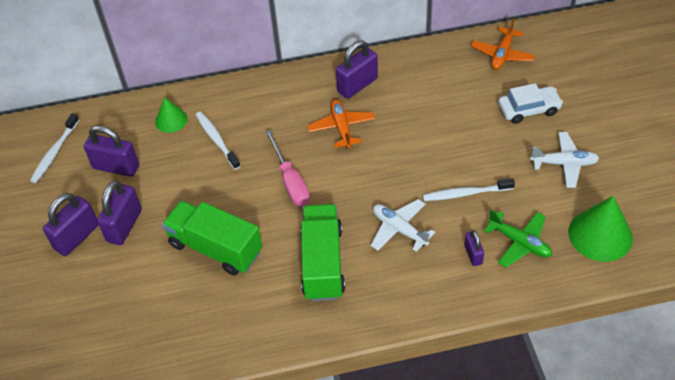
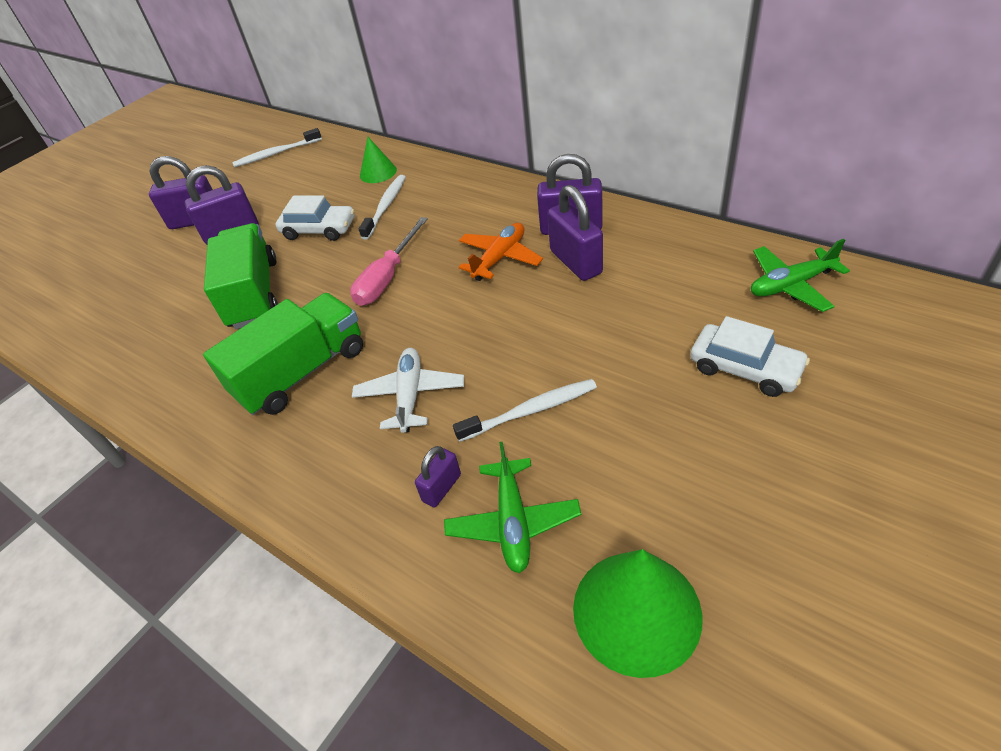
camera: 50 degrees right, 5 degrees down
(116, 167) = (293, 186): purple padlock -> purple padlock (575, 262)
(192, 182) = (319, 229): none -> white car
(465, 193) = (530, 411): white toothbrush -> white toothbrush turned 120 degrees clockwise
(502, 54) = (791, 285): orange plane -> green plane
(564, 164) = (708, 469): white plane -> none

